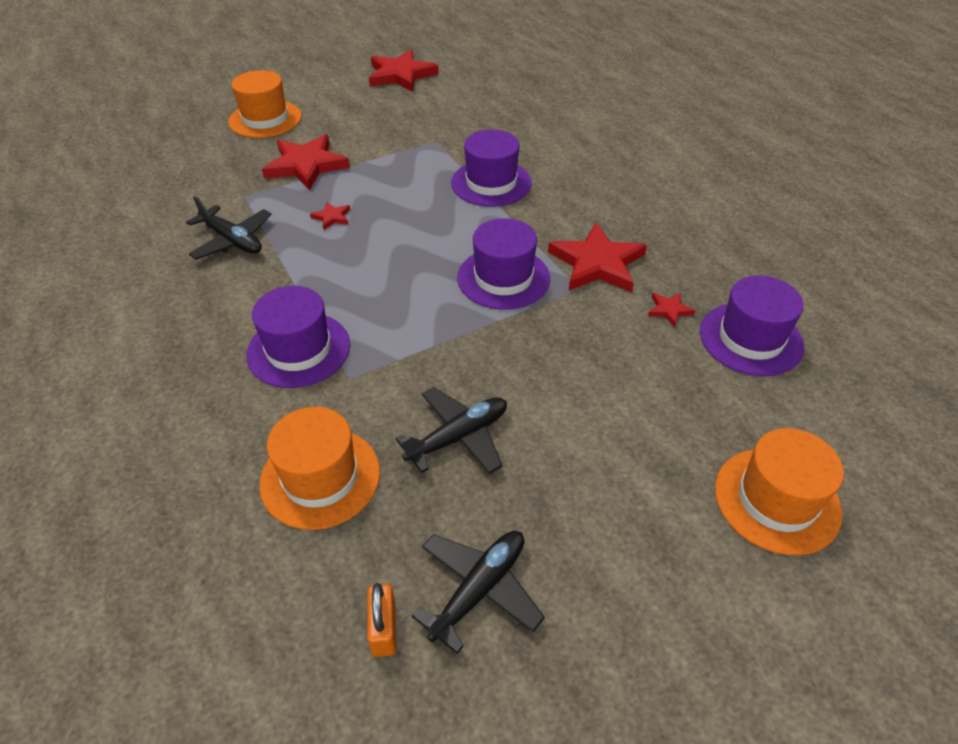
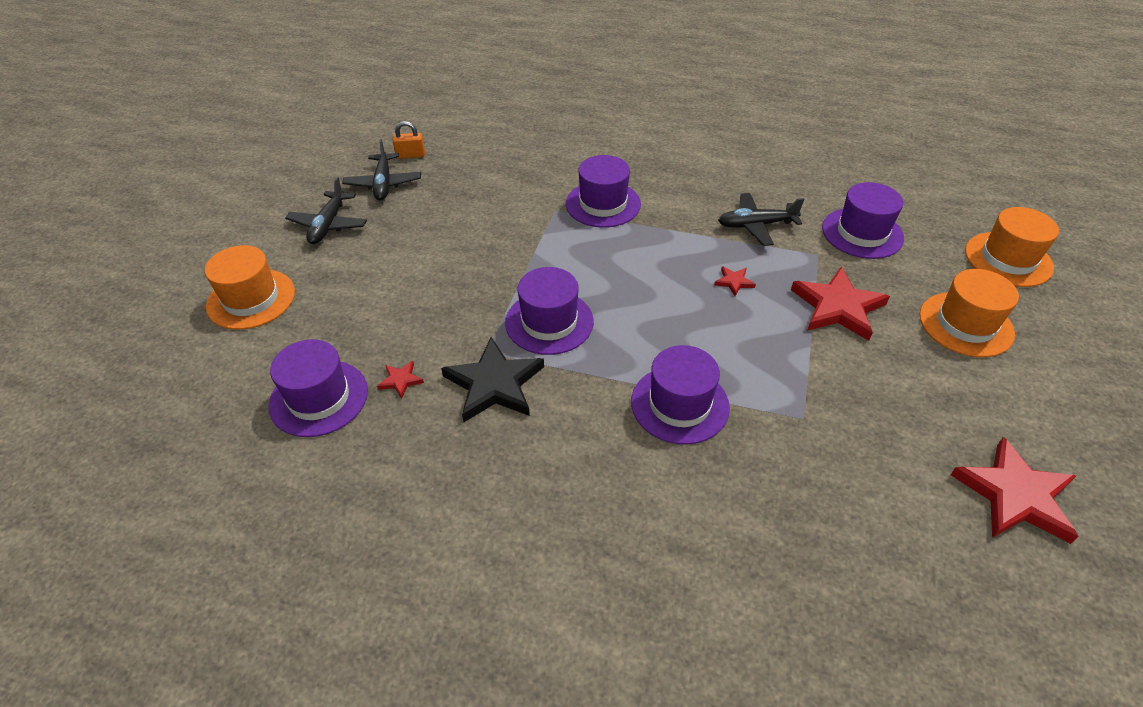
camera: 135 degrees right, 0 degrees up
(187, 187) = (862, 233): none -> purple hat
(320, 477) = (504, 172): orange hat -> orange hat (1008, 259)
(384, 629) = (410, 155): orange padlock -> orange padlock turned 45 degrees counterclockwise
(458, 437) = (459, 222): black plane -> black plane (328, 225)
(597, 263) = (494, 384): red star -> black star

